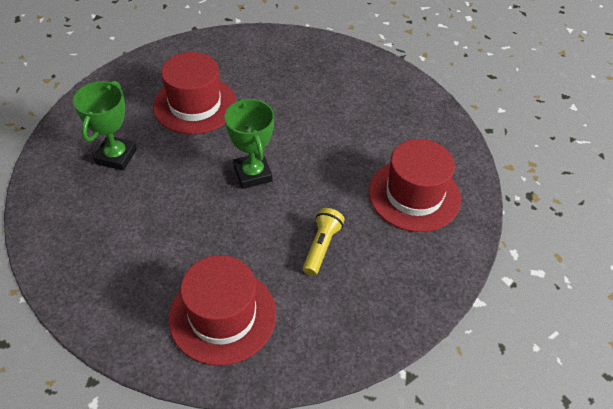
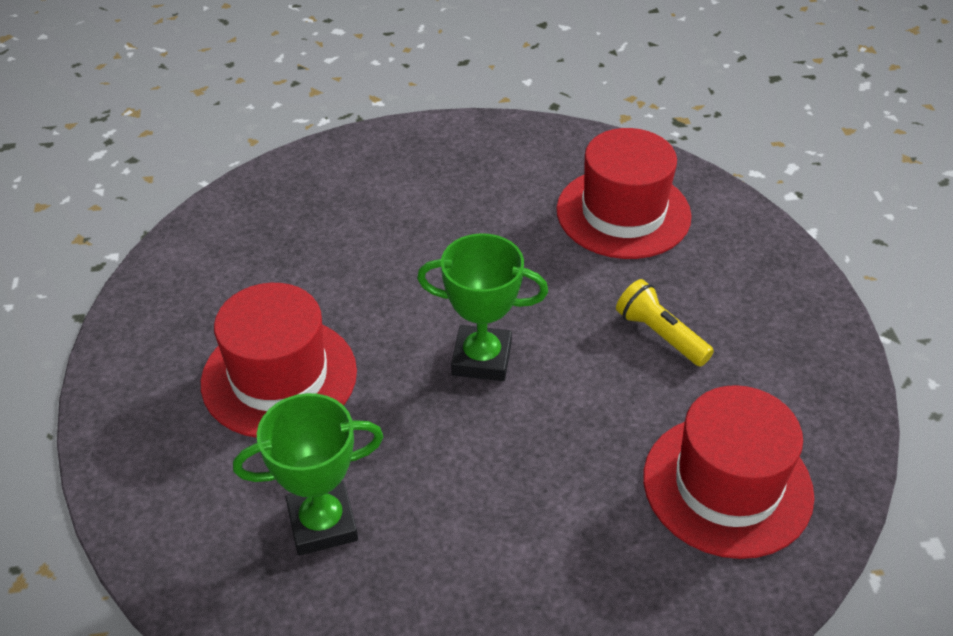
camera: 60 degrees left, 5 degrees down
(116, 156) = (322, 523): green trophy -> green trophy turned 60 degrees counterclockwise

